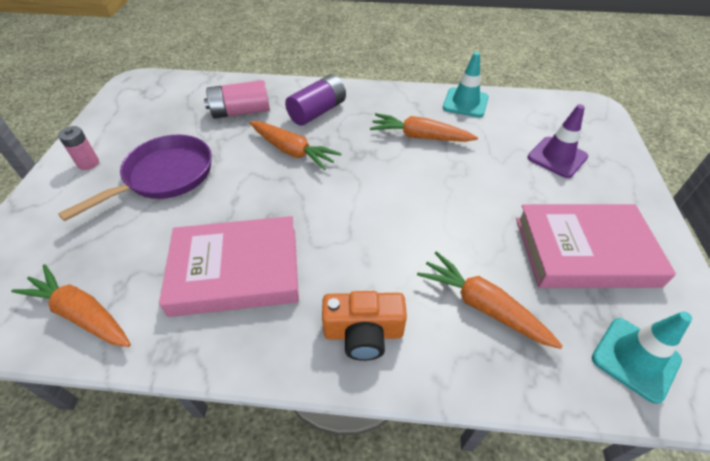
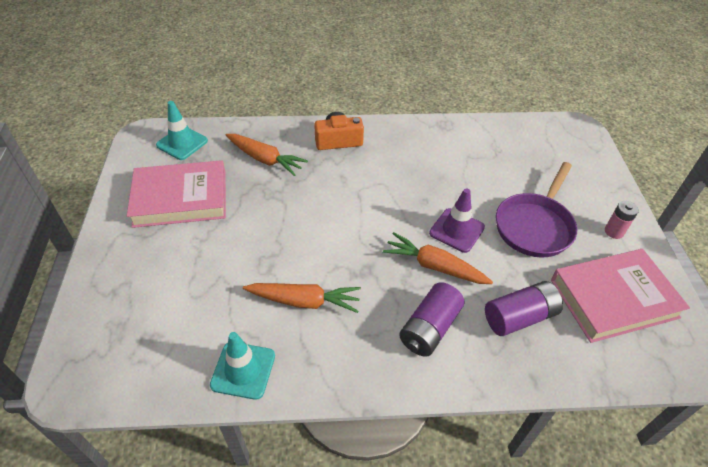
camera: 170 degrees right, 0 degrees up
(82, 314) = (506, 135): orange carrot -> none
(236, 270) = (429, 163): pink book -> pink book (613, 298)
(241, 112) = (519, 317): pink battery -> purple battery
(557, 157) = (160, 289): purple traffic cone -> purple traffic cone (456, 230)

